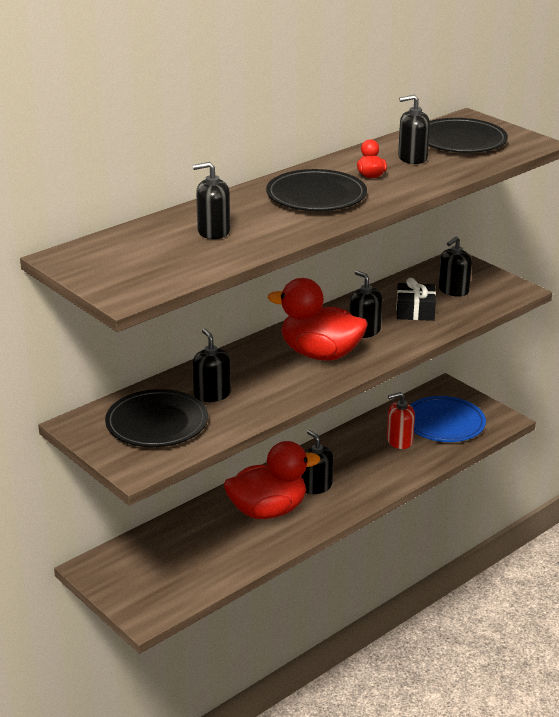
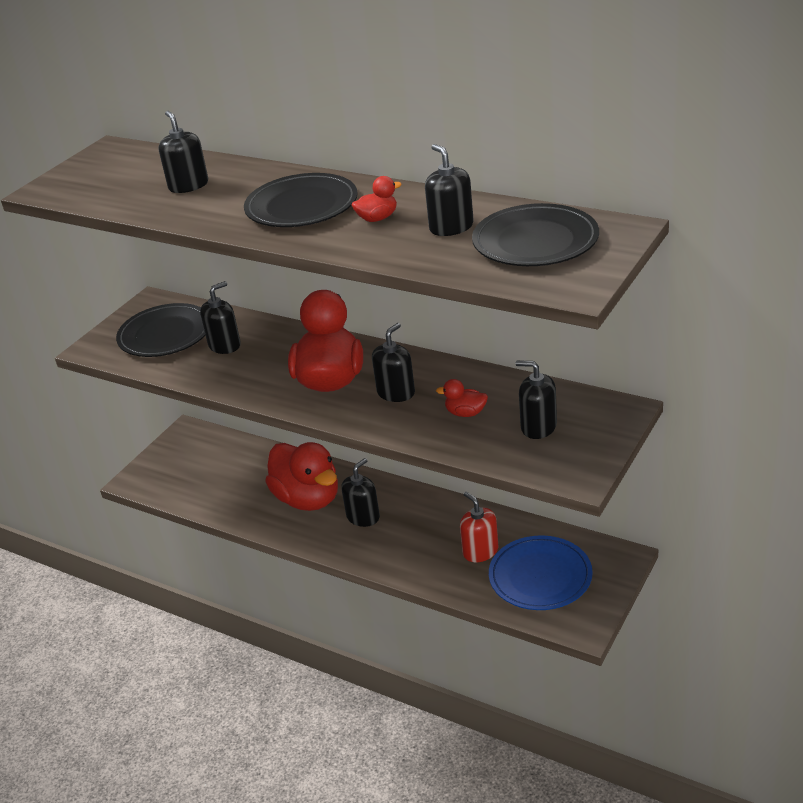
camera: 75 degrees right, 5 degrees up
(415, 311) = (465, 413): black gift -> red duck

